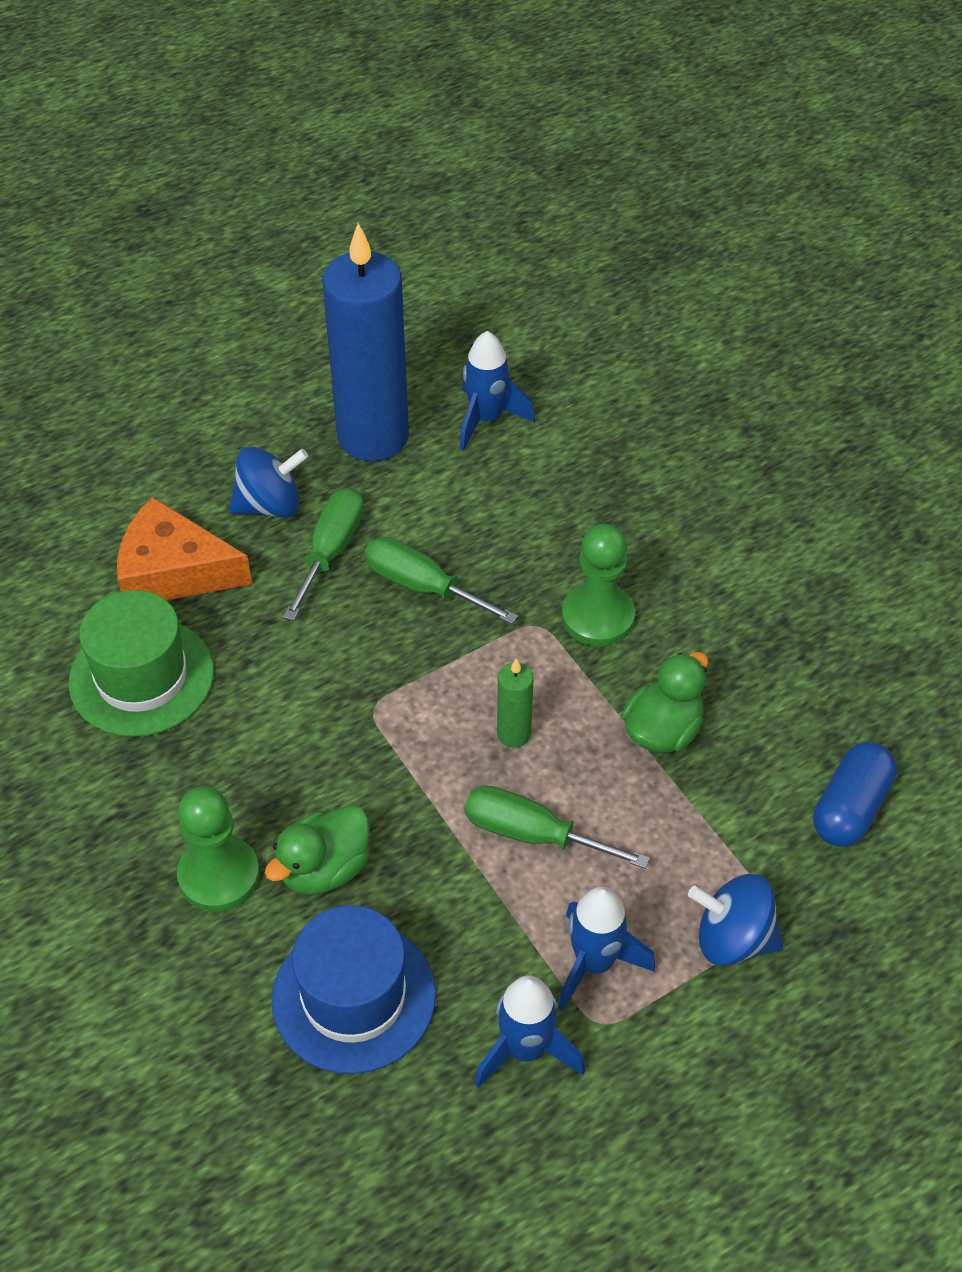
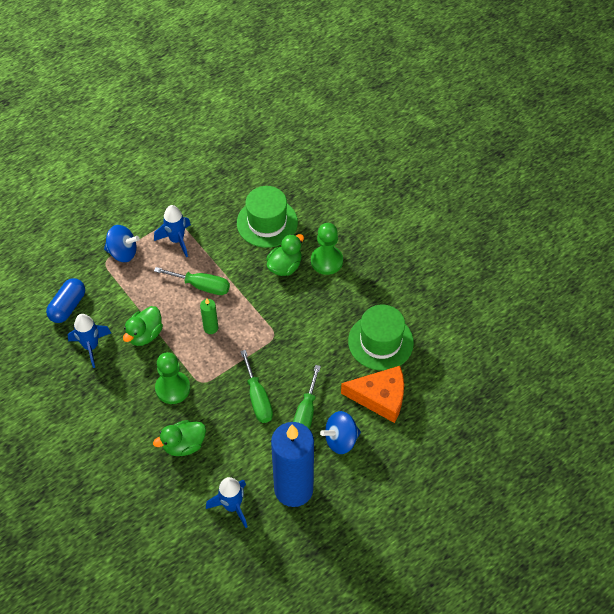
camera: 175 degrees right, 5 degrees up
(354, 997) = (267, 222): blue hat -> green hat
(422, 586) = (258, 398): green screwdriver -> green screwdriver turned 45 degrees clockwise
(525, 1050) = (202, 210): blue rocket -> blue rocket (91, 346)
(574, 517) = (184, 445): none -> green duck

